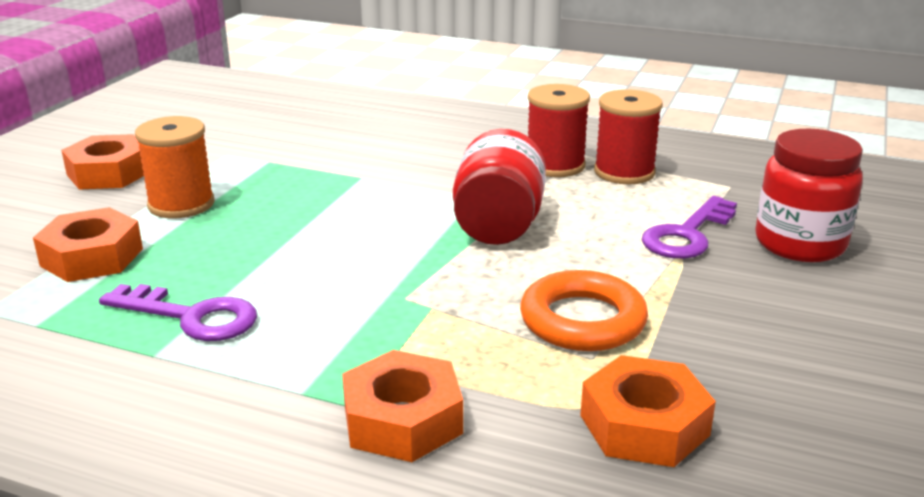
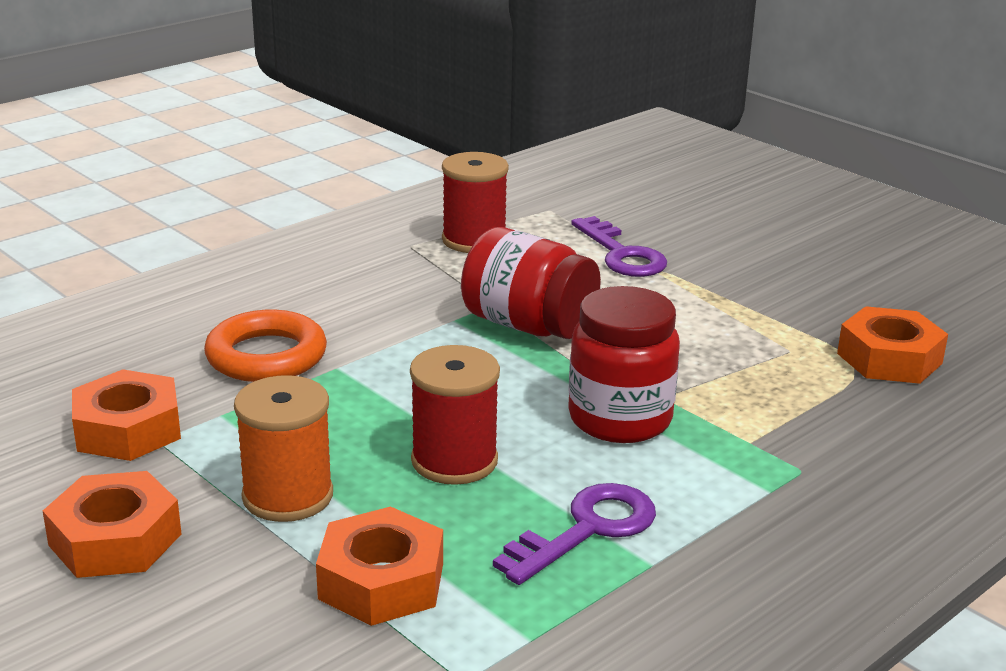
camera: 65 degrees left, 0 degrees up
(402, 420) = (836, 452): orange nut -> orange nut (128, 429)
(555, 165) = (423, 264): red spool -> red spool (454, 461)
(582, 320) = (731, 338): orange ring -> orange ring (266, 356)
(799, 244) = (673, 221): red jar -> red jar (620, 419)

